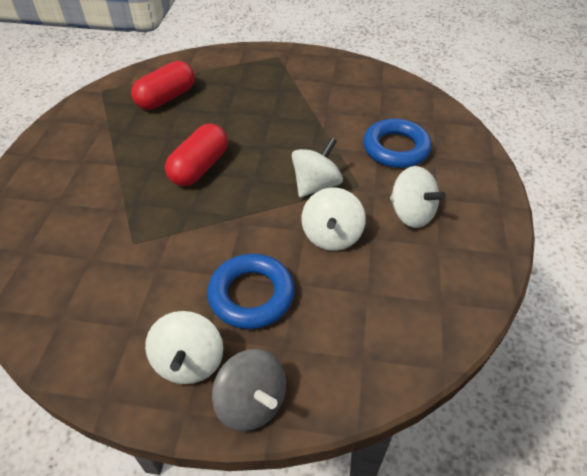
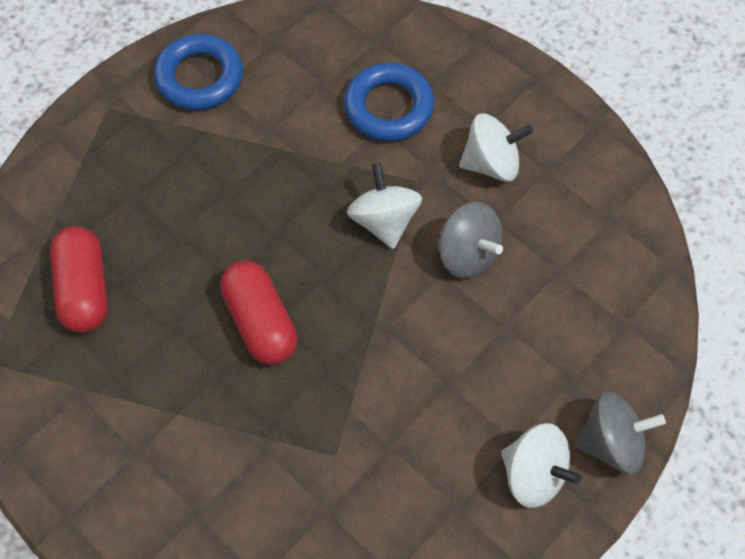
camera: 55 degrees left, 15 degrees up
(251, 295) = (492, 374): blue ring -> blue ring (200, 77)
(331, 235) = (467, 254): white spinning top -> grey spinning top

